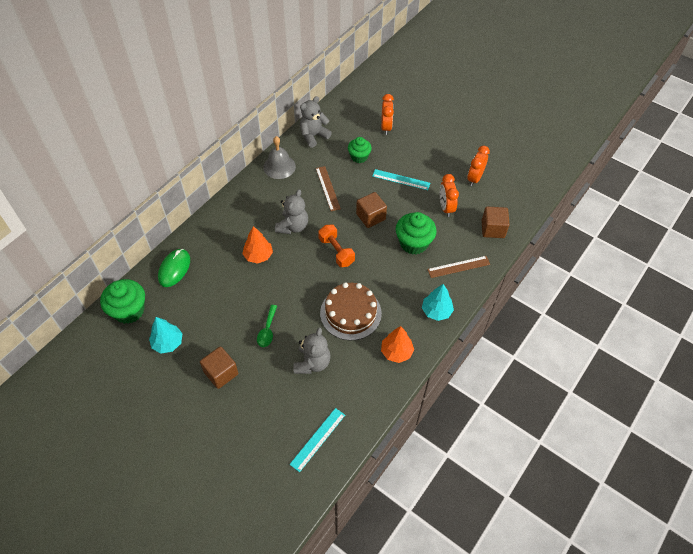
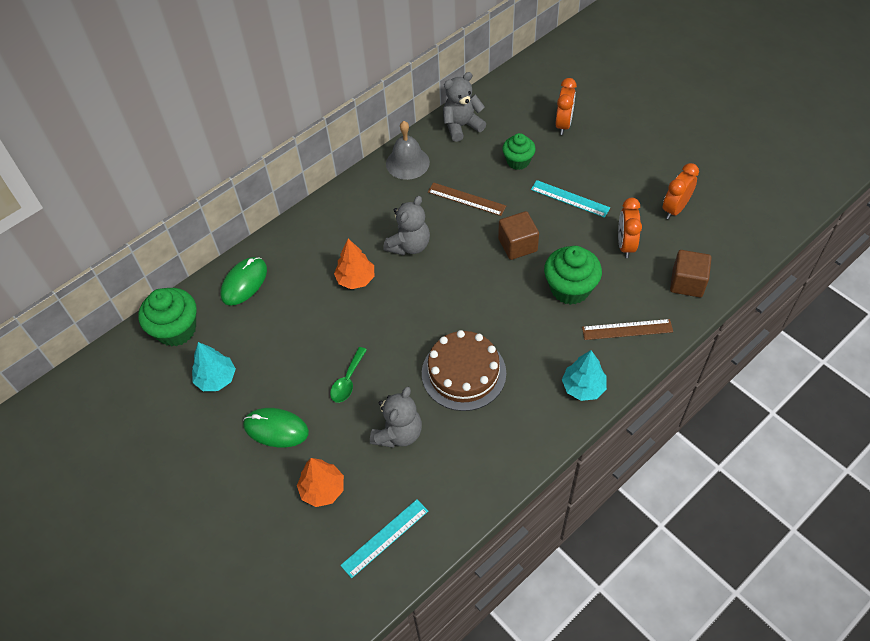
camera: 15 degrees right, 0 degrees up
(221, 373) = (276, 429): brown cube -> green mouse
(327, 188) = (466, 199): brown ruler -> brown ruler turned 60 degrees counterclockwise
(336, 251) = (461, 286): orange dumbbell -> none
(396, 352) = (516, 435): orange tree -> orange tree (322, 489)

